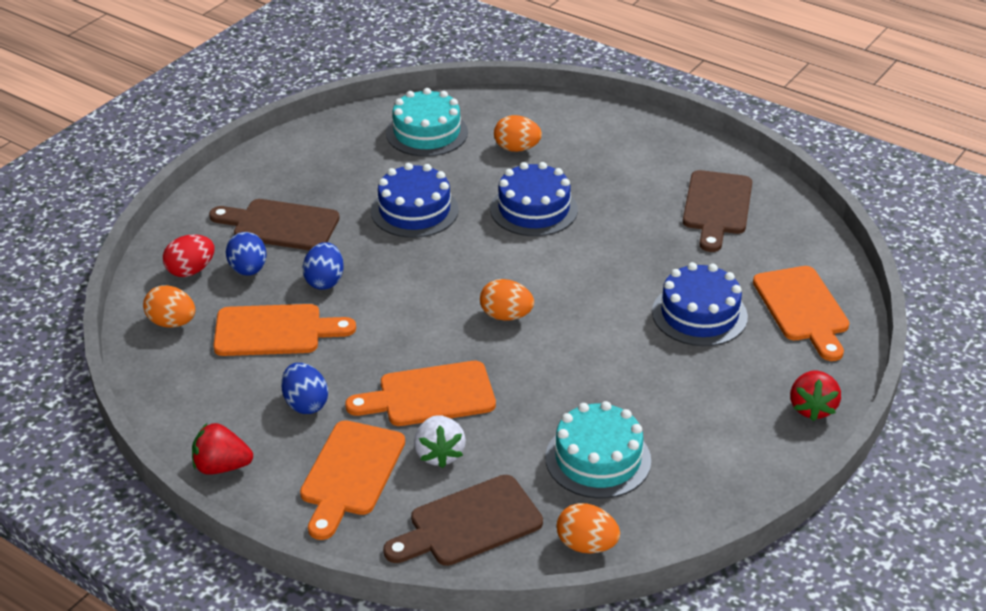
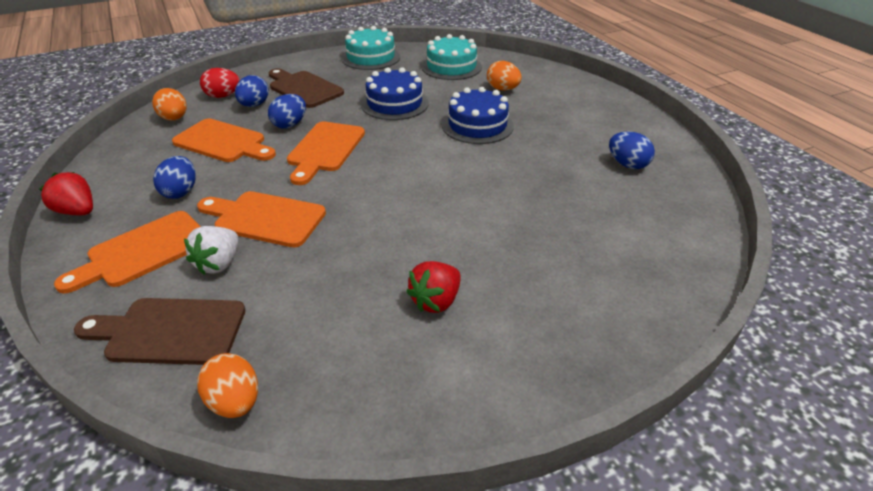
camera: 30 degrees right, 0 degrees up
(506, 316) = (383, 184): orange egg -> none
(598, 459) = (333, 323): turquoise cake -> turquoise cake (370, 57)
(699, 314) = (541, 237): blue cake -> none
(717, 207) = (627, 164): brown cutting board -> blue egg
(803, 308) = (646, 266): orange cutting board -> orange cutting board (325, 149)
(812, 408) = (584, 364): red strawberry -> red strawberry (436, 301)

